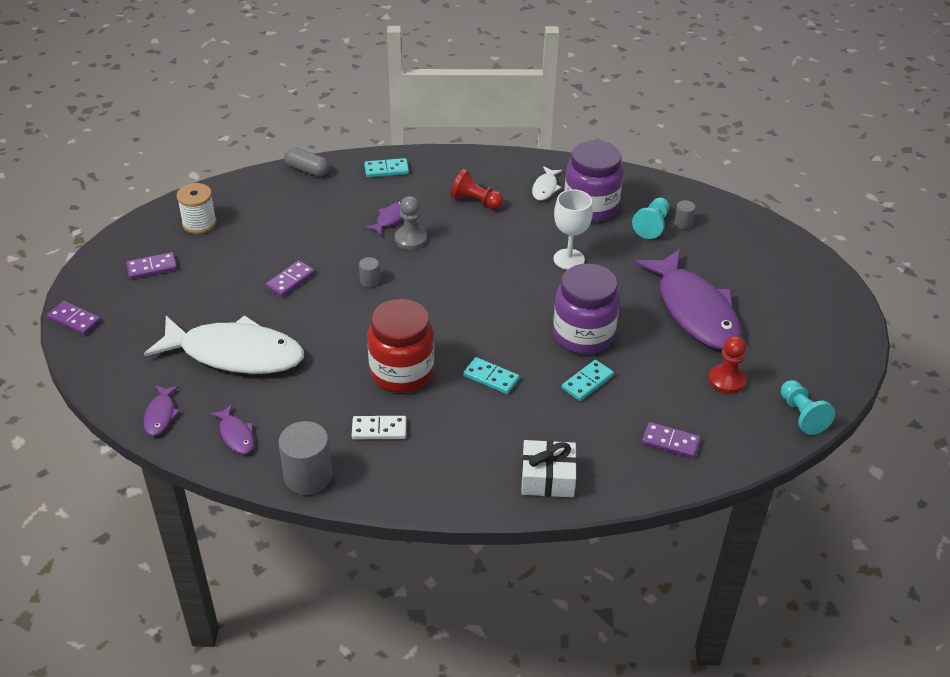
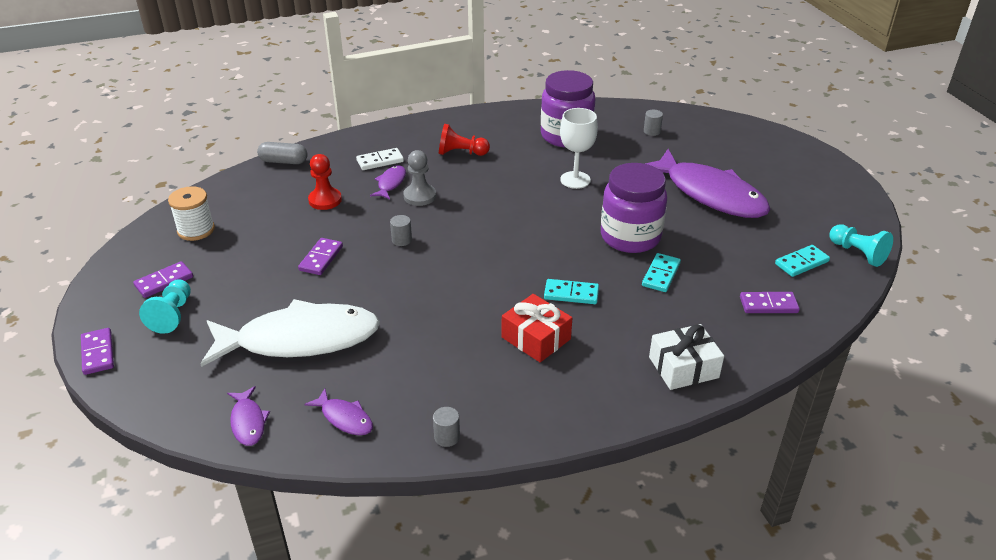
camera: 20 degrees left, 5 degrees down
(74, 320) = (98, 353): purple domino -> purple domino turned 60 degrees clockwise
(308, 476) = (447, 437): grey cylinder -> grey cylinder, size x0.48
(379, 429) = (493, 370): white domino -> white domino (380, 161)
(386, 170) = (361, 146): turquoise domino -> turquoise domino (801, 263)
(402, 372) = (483, 311): red jar -> none
(433, 411) = (536, 338): none -> red gift
(545, 188) = (517, 130): white fish -> none
(652, 225) = (627, 139): turquoise pawn -> turquoise pawn (172, 315)
(727, 380) = (777, 242): red pawn -> red pawn (325, 200)

